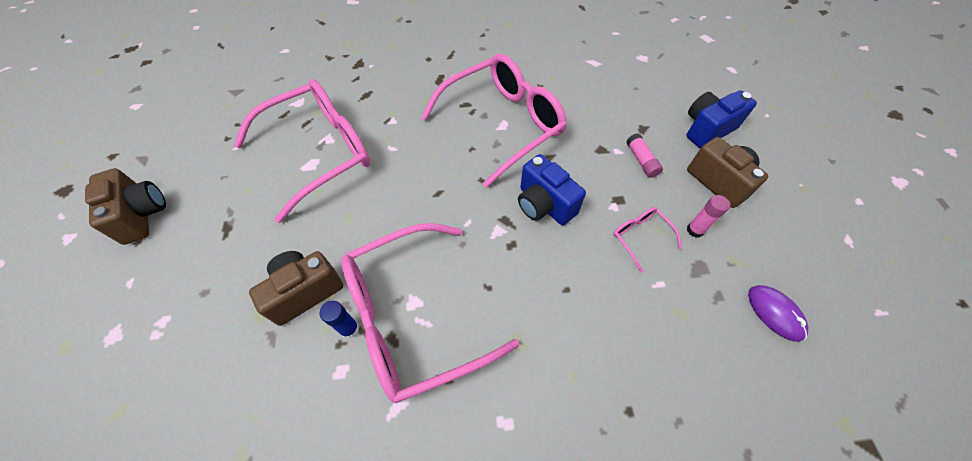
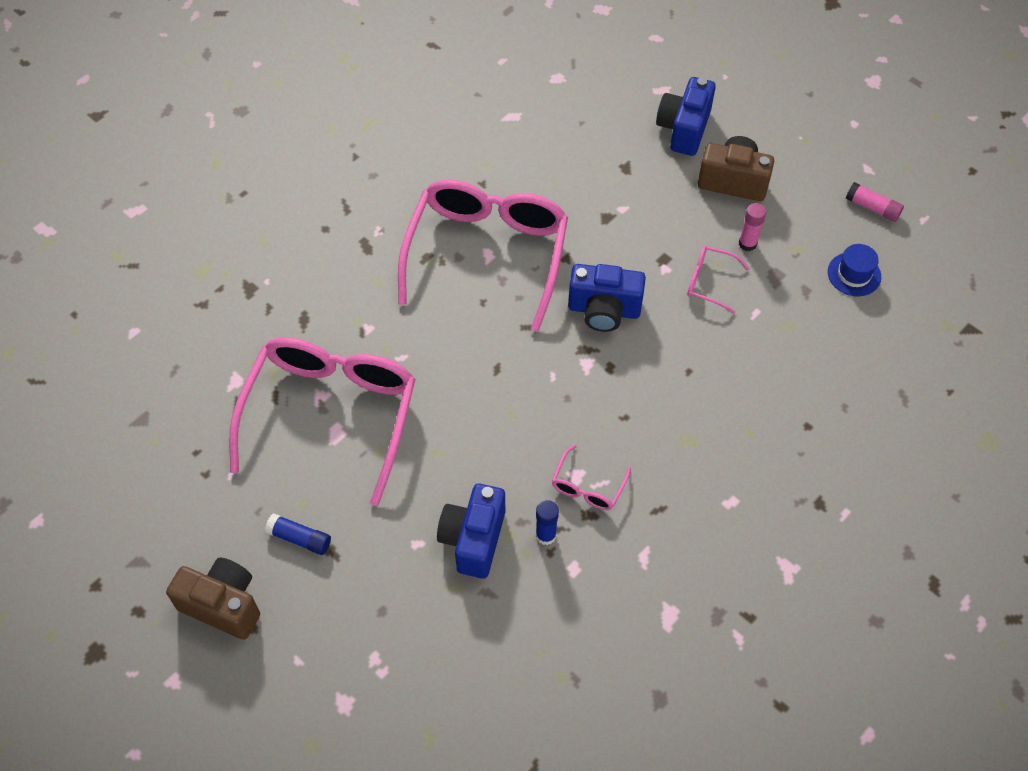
camera: 40 degrees left, 0 degrees up
(221, 209) = (299, 538): none -> blue glue stick
(305, 291) = (473, 539): brown camera -> blue camera
(412, 317) = (588, 487): pink glasses -> pink glasses, size x0.41
(641, 160) = (651, 204): pink glue stick -> pink glue stick (872, 208)
(775, 313) = (854, 274): purple mouse -> blue hat

